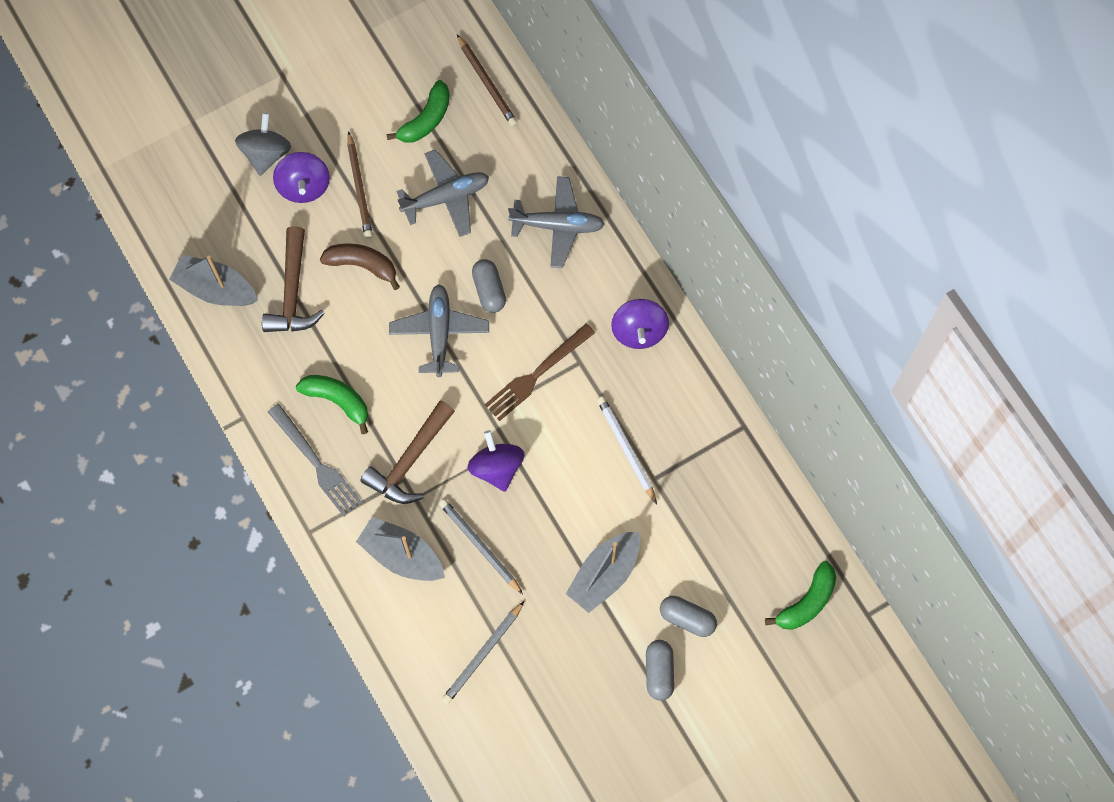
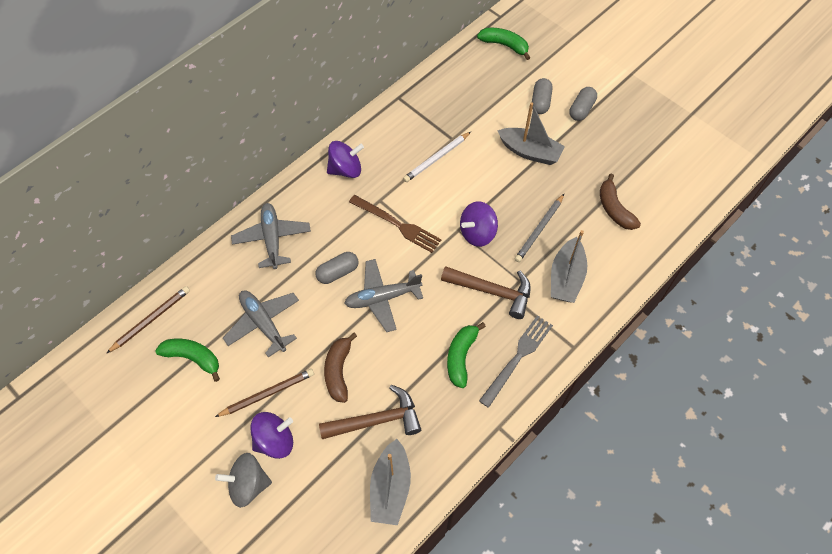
camera: 105 degrees left, 10 degrees down
(483, 654) = (614, 209): grey pencil -> brown banana
(659, 672) = (581, 109): grey capsule -> grey capsule turned 45 degrees counterclockwise

